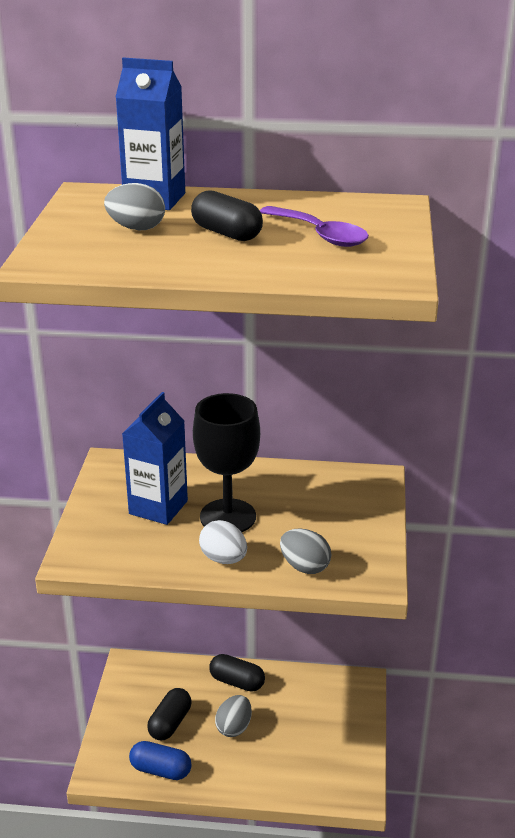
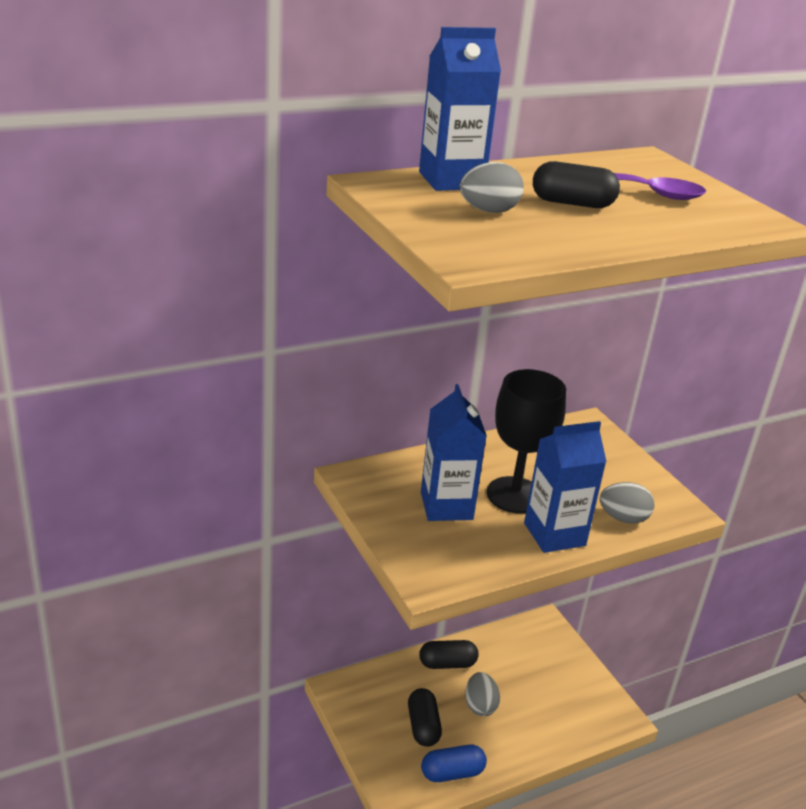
camera: 35 degrees left, 0 degrees up
(223, 559) = (554, 534): white egg -> blue carton

